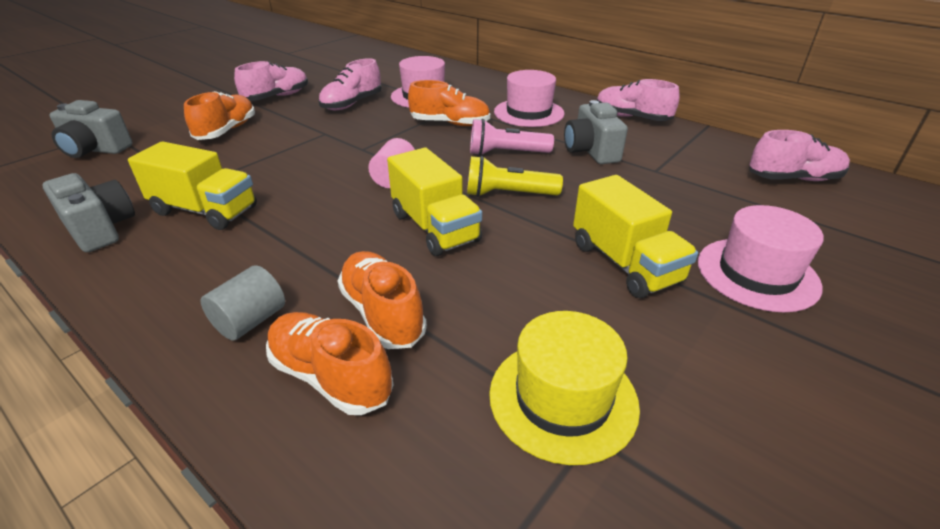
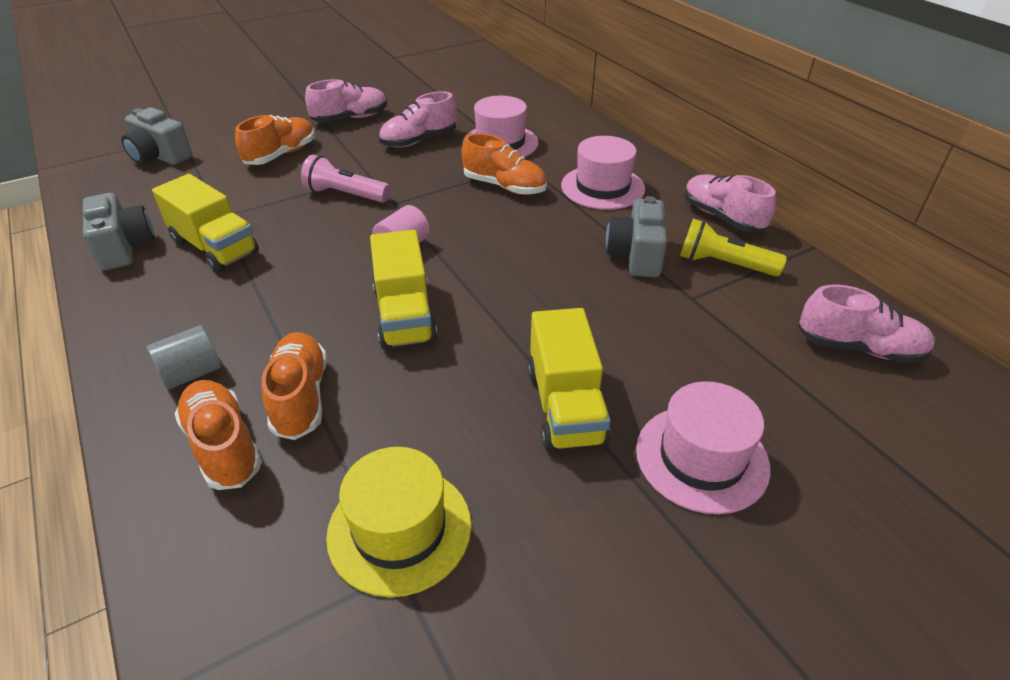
camera: 20 degrees right, 5 degrees up
(506, 153) = (538, 239): pink flashlight -> pink flashlight (345, 194)
(508, 194) = (504, 292): yellow flashlight -> yellow flashlight (723, 264)

